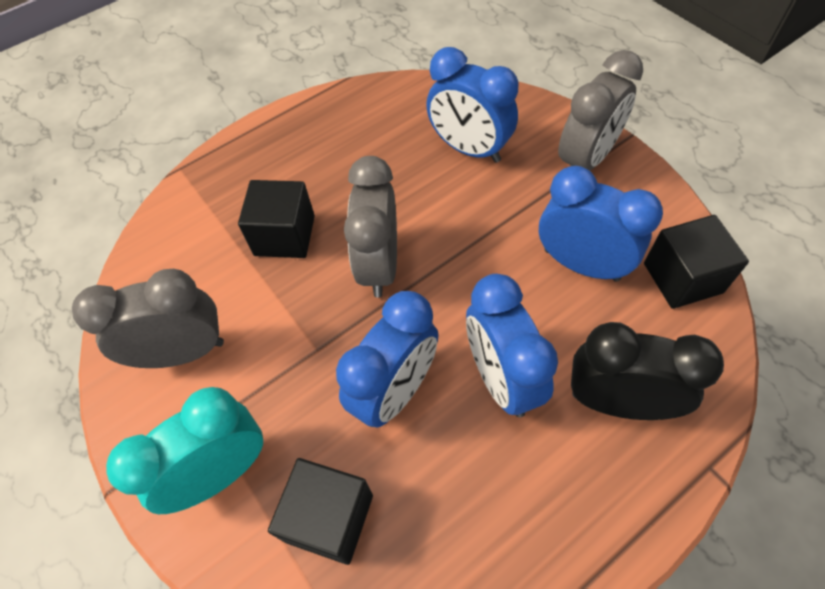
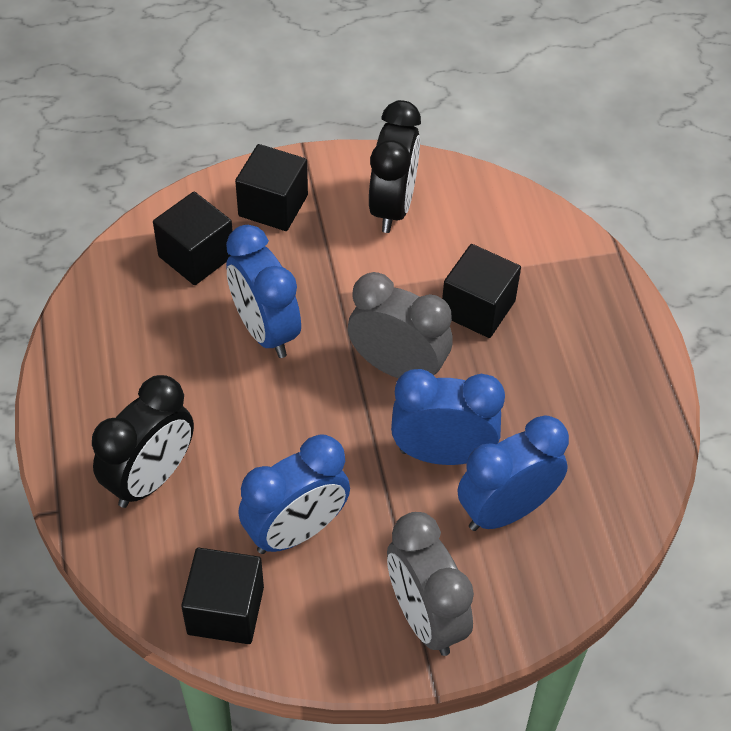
camera: 110 degrees right, 5 degrees down
(183, 352) = (393, 207): grey clock -> black clock
(221, 472) = (273, 205): turquoise clock -> black cube
(501, 378) = (227, 407): blue clock -> blue clock (442, 453)

